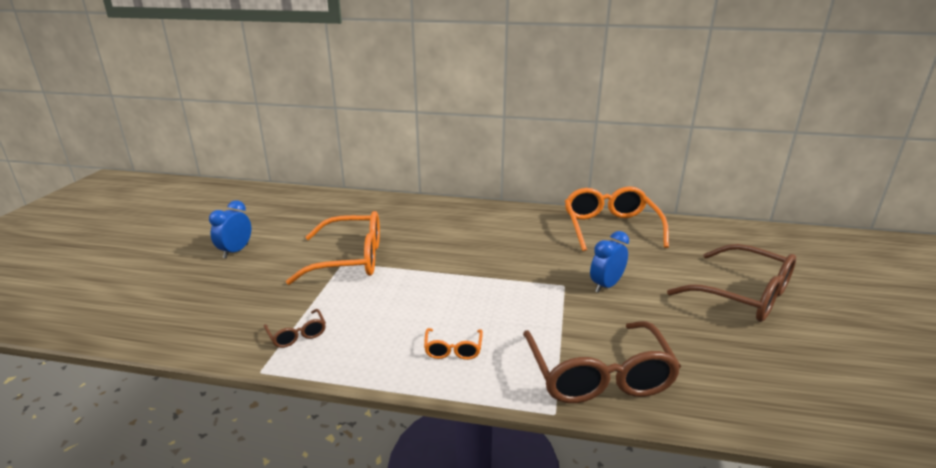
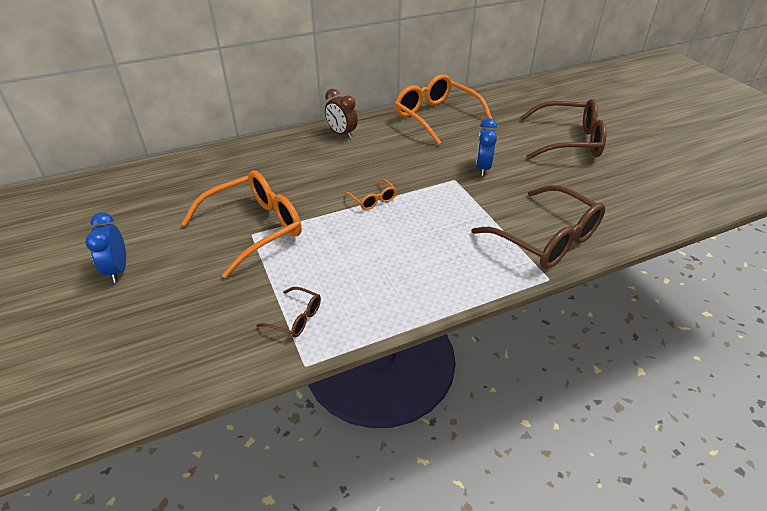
camera: 35 degrees left, 15 degrees up
(453, 350) = (436, 267): orange glasses -> orange glasses (373, 200)
(503, 215) = (342, 134): none -> brown clock

